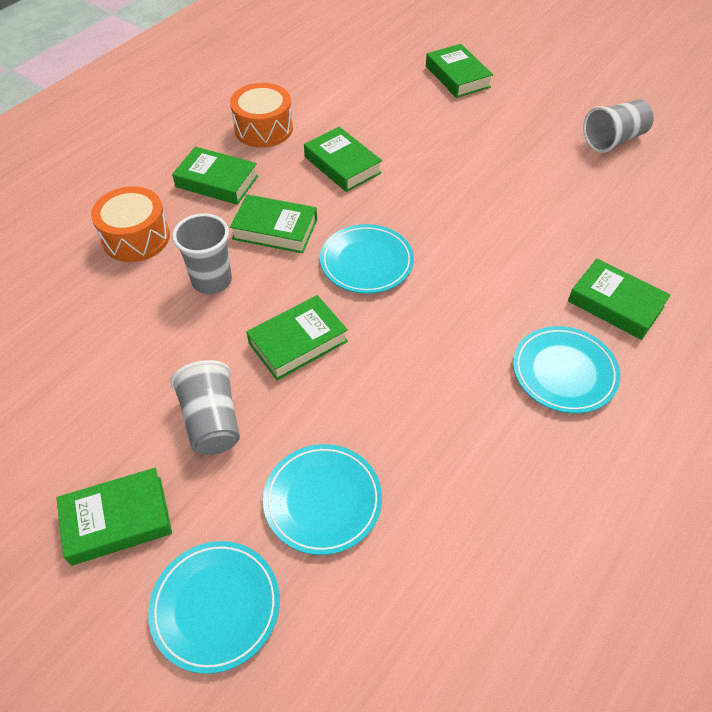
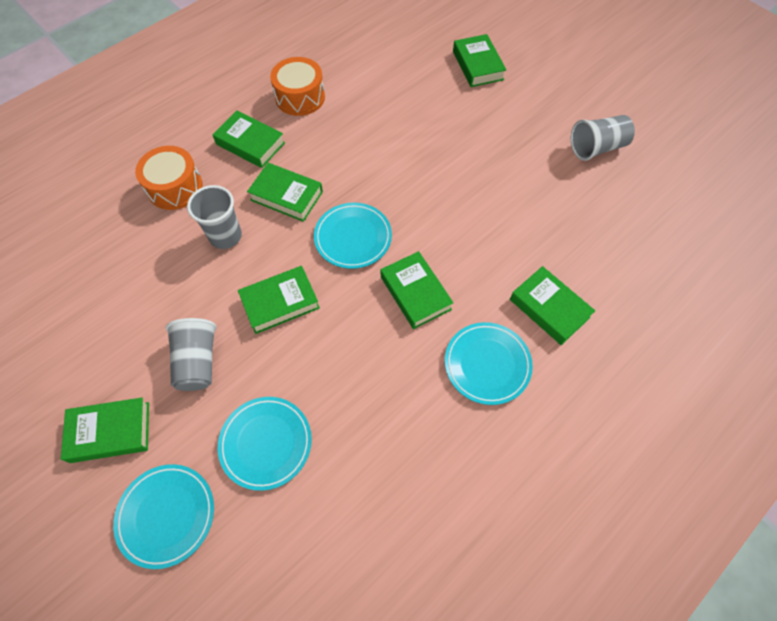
camera: 10 degrees right, 10 degrees up
(342, 165) = (356, 141): green book -> green book (415, 293)

